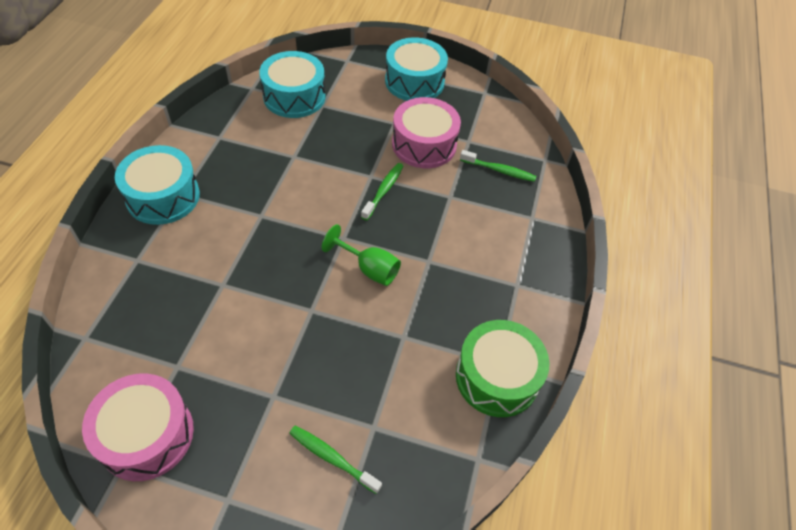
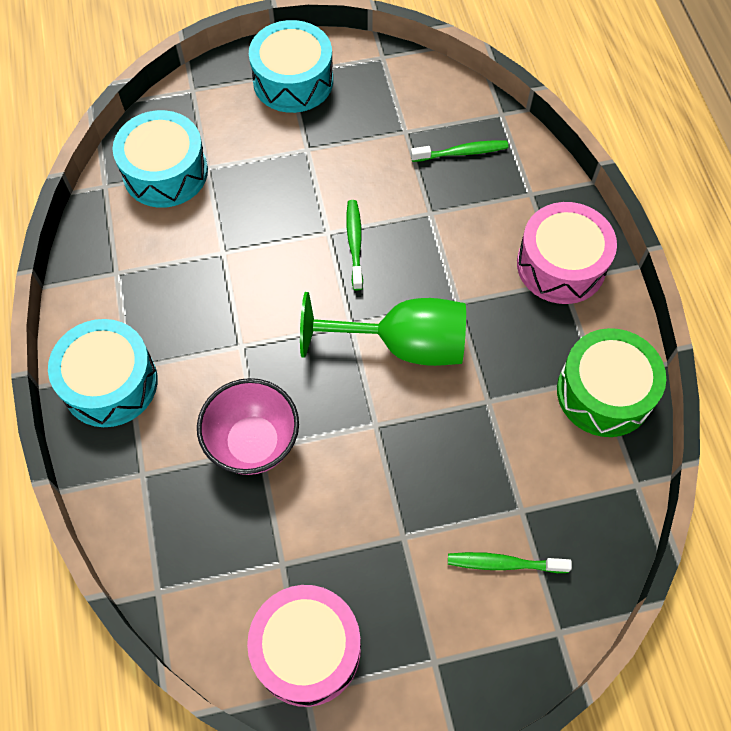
camera: 25 degrees left, 10 degrees up
(221, 278) = (253, 443): none -> pink bowl
(369, 268) = (402, 345): green goblet -> green goblet, size x1.70
(424, 144) = (359, 161): pink drum -> pink drum (561, 265)

